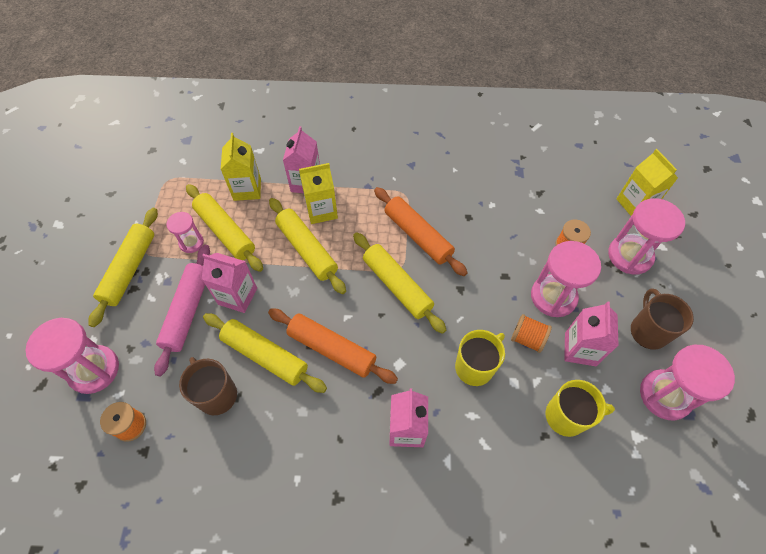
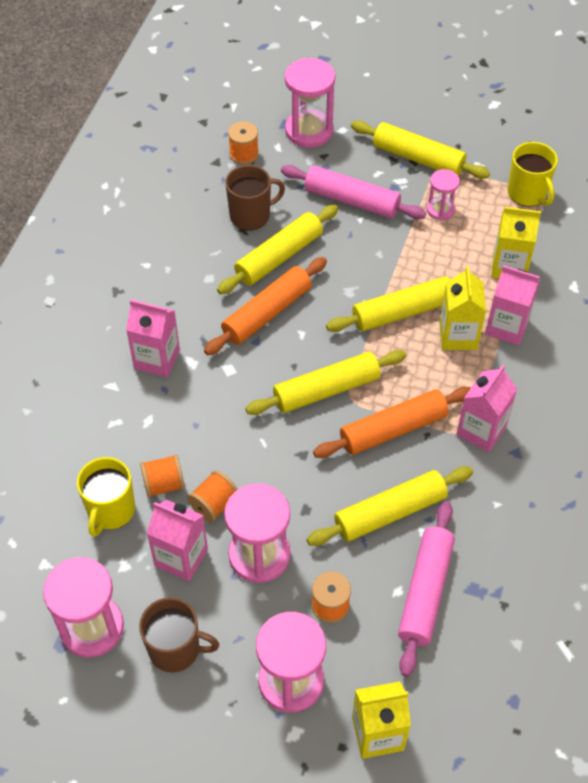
camera: 105 degrees right, 5 degrees down
(225, 232) = (448, 240): yellow rolling pin -> yellow rolling pin (390, 512)
(237, 296) = (358, 242): pink carton -> pink carton (481, 430)
(475, 367) = (199, 439): yellow mug -> yellow mug (527, 193)
(526, 382) = (164, 484): none -> orange spool
(533, 196) = (425, 592): none -> pink rolling pin

